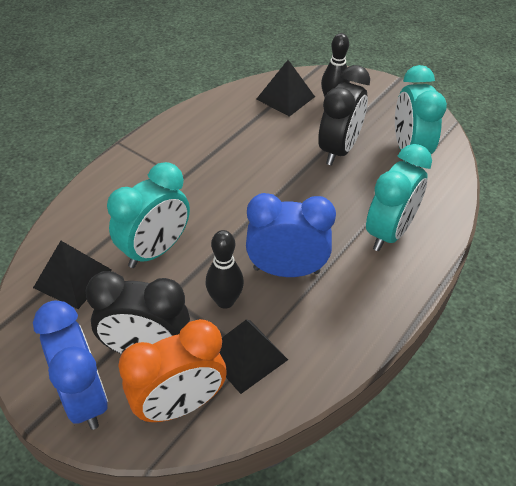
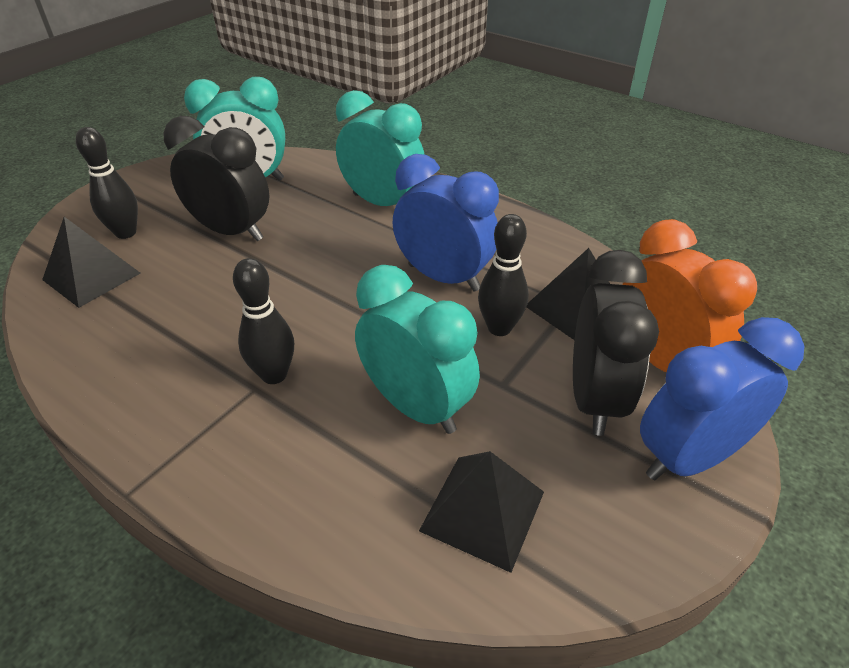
camera: 90 degrees left, 5 degrees down
(191, 185) = (274, 374): none -> black bowling pin
(286, 270) = (443, 277): blue clock -> blue clock turned 120 degrees clockwise

